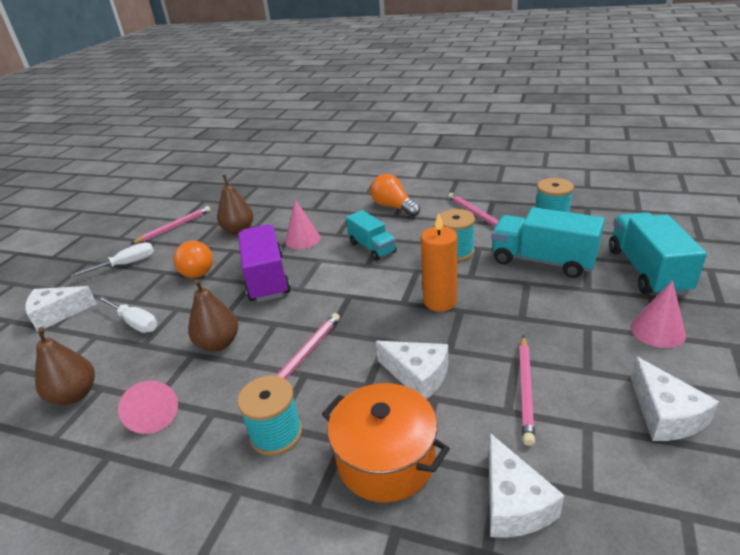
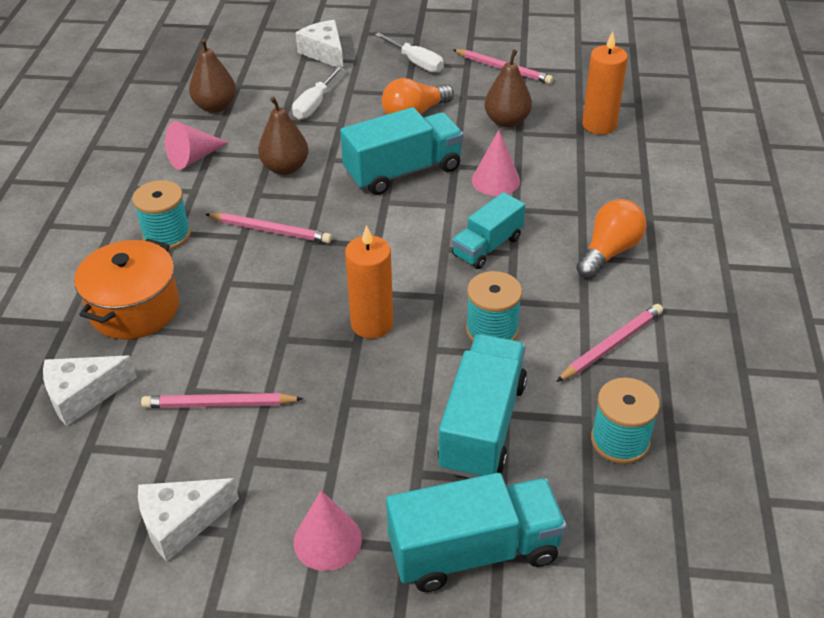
camera: 75 degrees right, 10 degrees up
(266, 278) = (403, 171): purple truck -> turquoise truck
(268, 199) = (599, 125): none -> orange candle
(417, 375) = (240, 318): white cheese -> none

